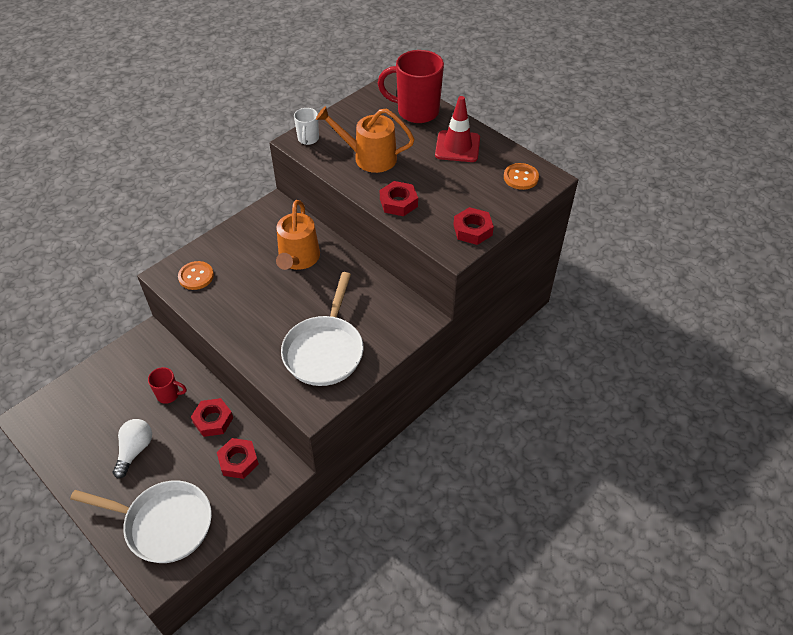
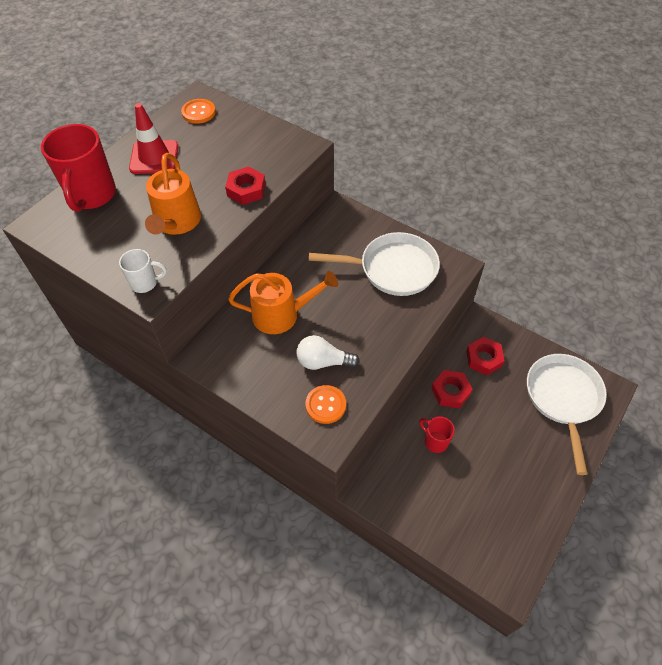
camera: 100 degrees left, 5 degrees up
(135, 450) = (505, 450): white light bulb -> white light bulb (323, 361)
(169, 395) = (435, 441): red mug -> red mug turned 45 degrees counterclockwise
(472, 230) = (275, 136): red nut -> none

